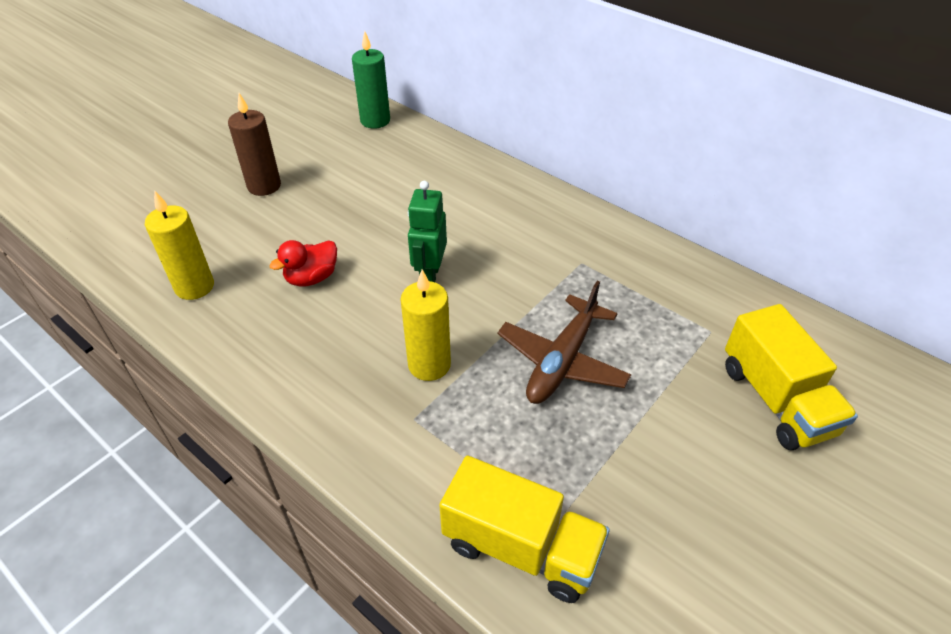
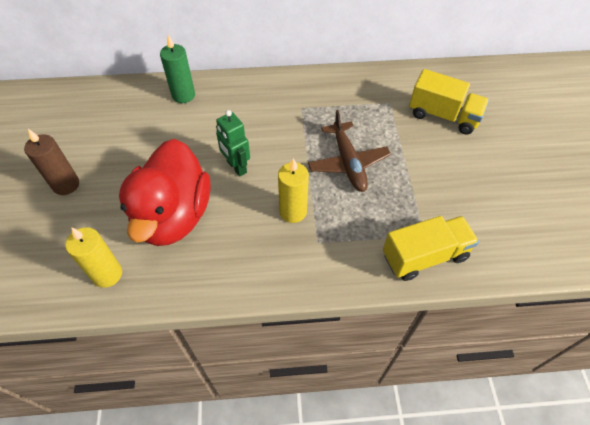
camera: 45 degrees left, 10 degrees up
(312, 278) = (173, 215): red duck -> red duck, size x2.43
(375, 121) = (85, 97): green candle -> green candle (183, 95)

